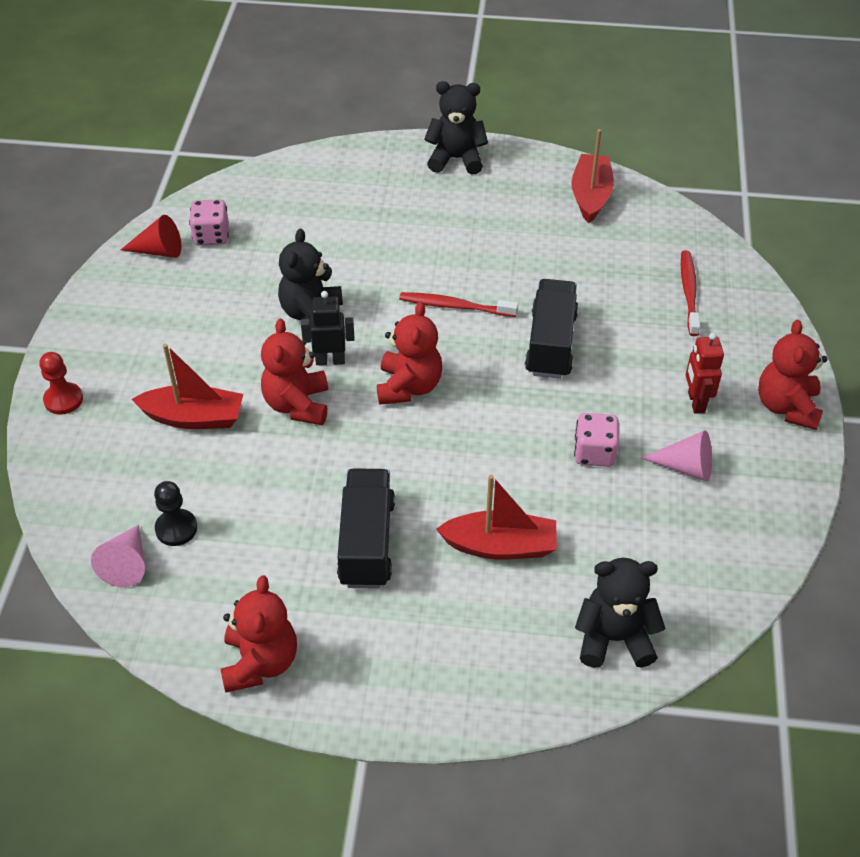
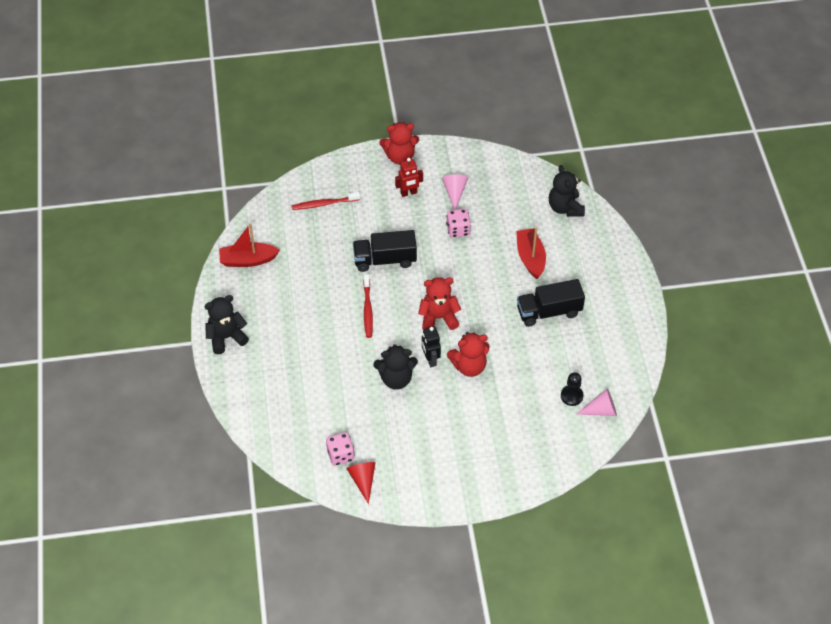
camera: 105 degrees left, 5 degrees up
(63, 400) = (504, 484): red pawn -> none
(194, 417) = (495, 413): red boat -> none
(260, 662) = (632, 336): red teddy bear -> none
(456, 159) = (226, 337): black teddy bear -> black teddy bear turned 75 degrees clockwise

